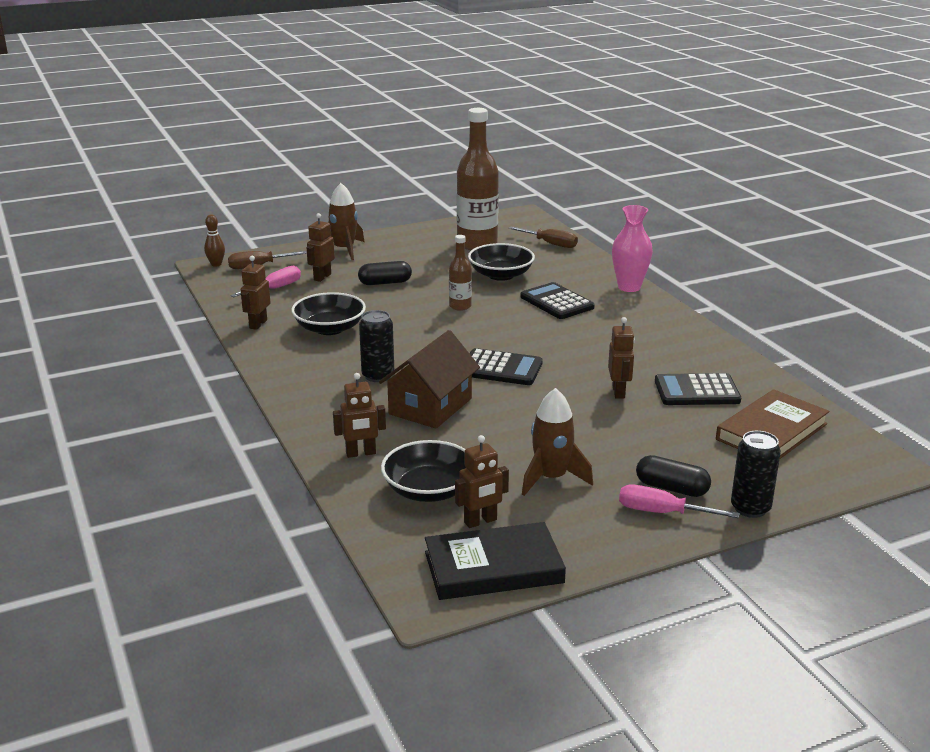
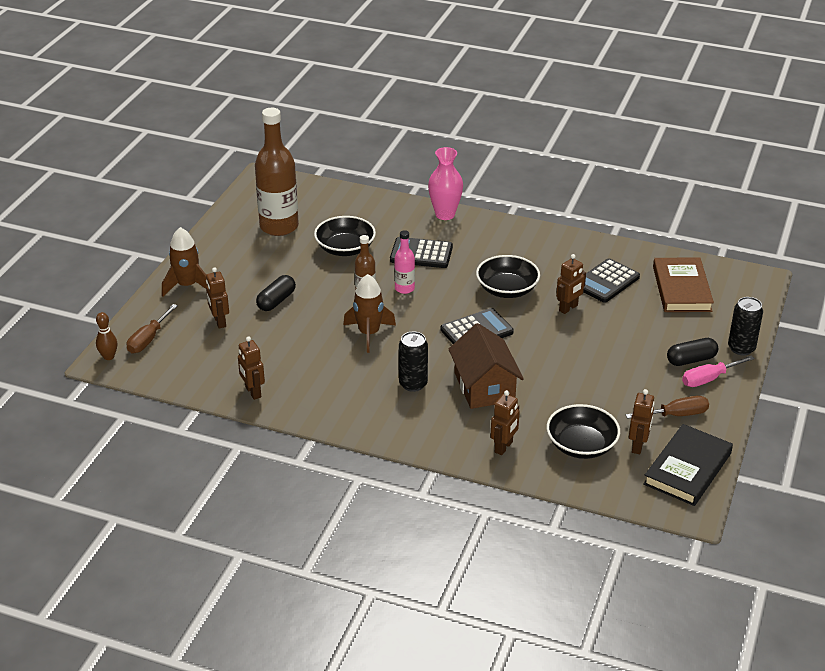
camera: 45 degrees left, 10 degrees up
(275, 289) = (203, 353): pink screwdriver -> none
(330, 328) = (311, 365): black bowl -> black bowl (507, 289)
(497, 317) = (404, 288): none -> pink bottle
(550, 244) = (331, 199): brown screwdriver -> brown screwdriver (676, 415)
(551, 478) = (627, 393): brown rocket -> brown rocket (369, 333)
(619, 392) = (568, 308): brown robot -> brown robot turned 90 degrees clockwise

